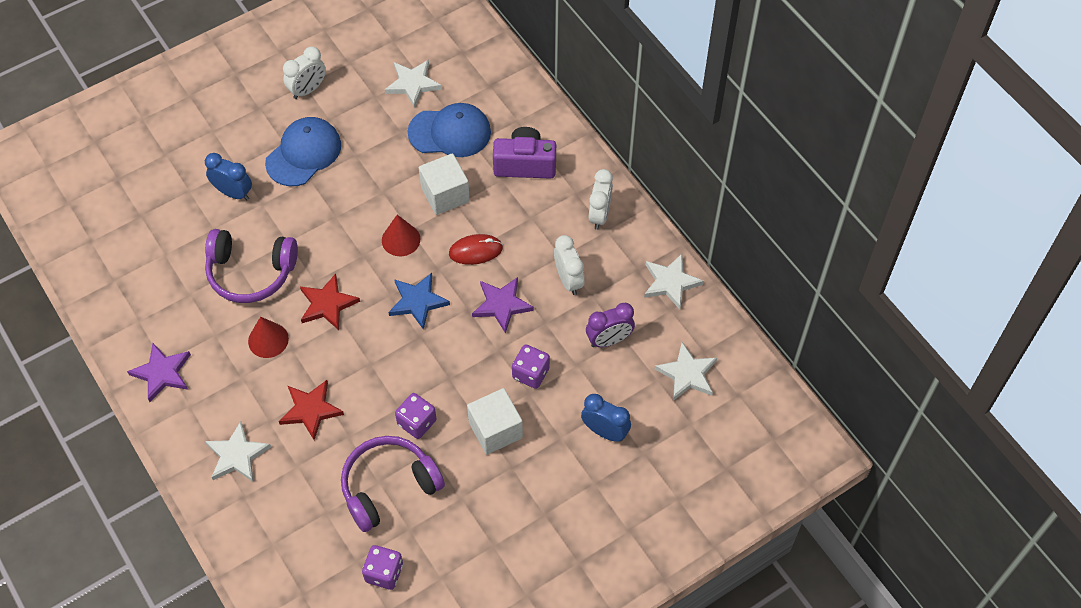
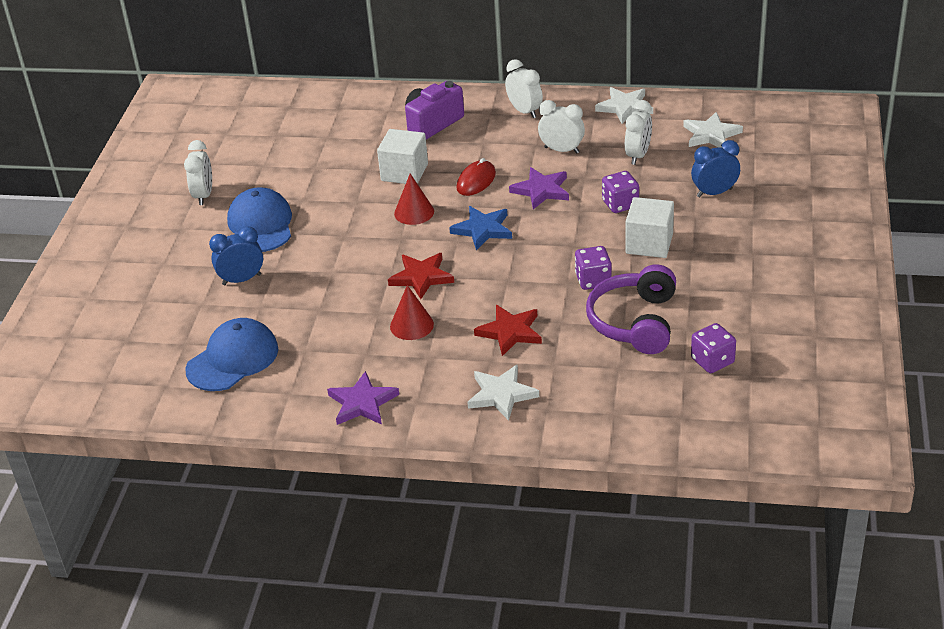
camera: 45 degrees left, 20 degrees down
(251, 272) = (333, 305): purple headphones -> none
(412, 84) = (280, 142): white star -> none
(450, 132) = (352, 145): blue cap -> blue cap (233, 359)
(609, 340) = (638, 155): purple clock -> white clock

